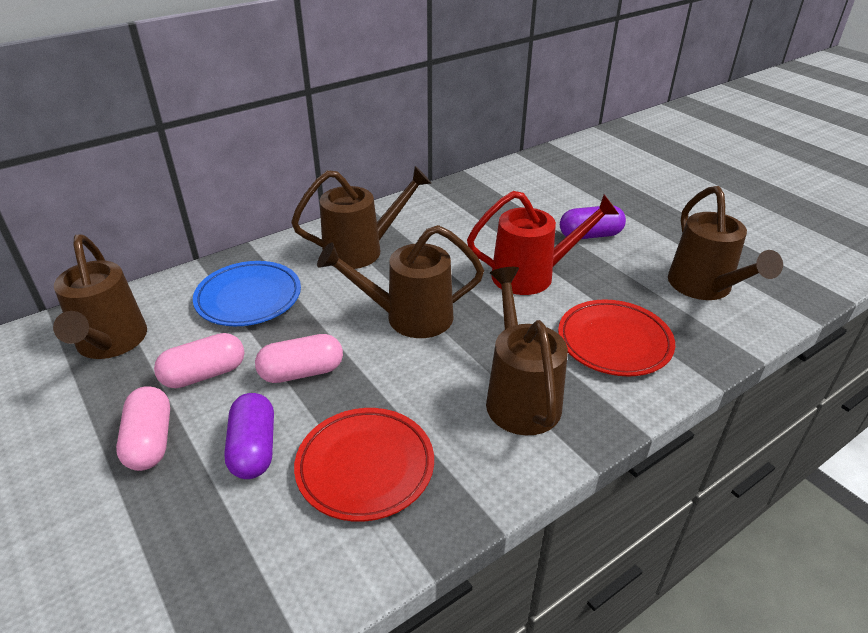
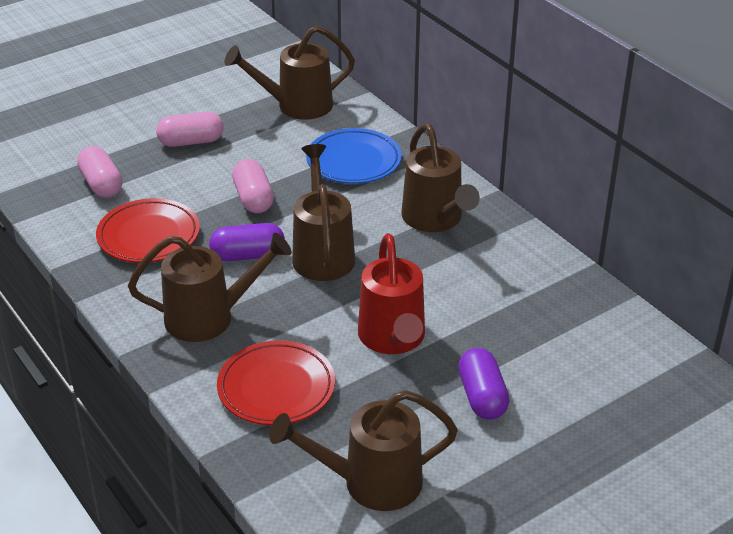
camera: 90 degrees right, 0 degrees up
(204, 374) = (256, 153): pink capsule -> pink capsule (101, 184)
(253, 448) = (176, 185): purple capsule -> purple capsule (248, 255)

